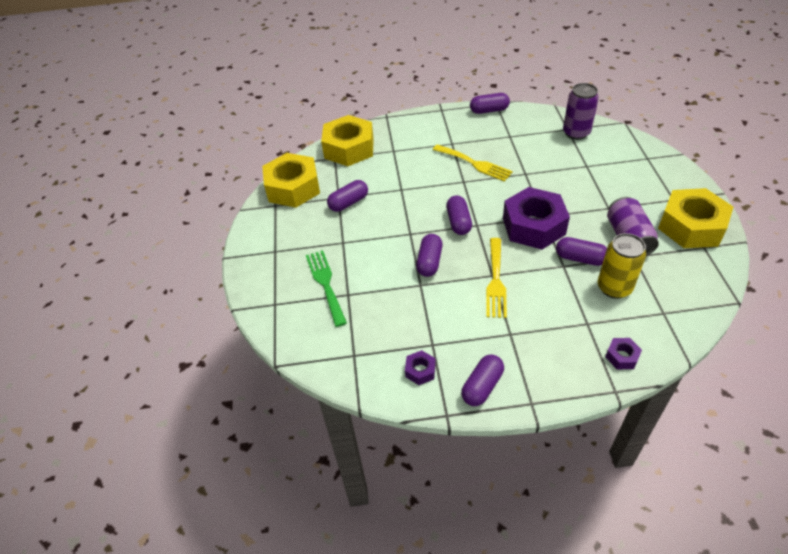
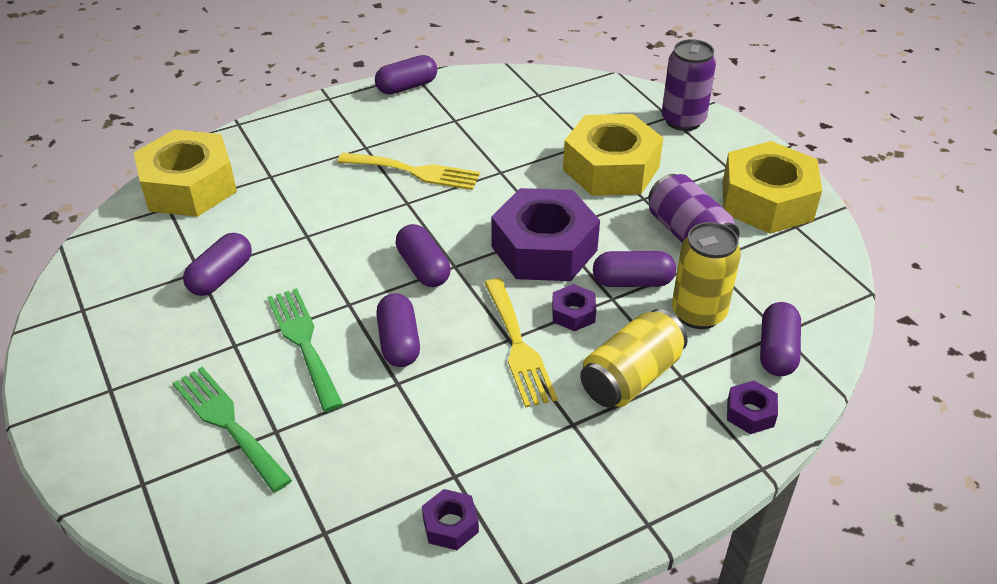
camera: 25 degrees left, 5 degrees down
(293, 188) = (107, 272): yellow nut -> yellow nut (611, 168)
(378, 249) = (303, 342): none -> green fork
(482, 386) = (561, 521): purple capsule -> purple capsule (777, 351)
(536, 269) = (573, 313): none -> purple nut
(555, 316) = (631, 377): none -> yellow can
(576, 133) = (553, 98): purple can -> purple can (683, 120)

